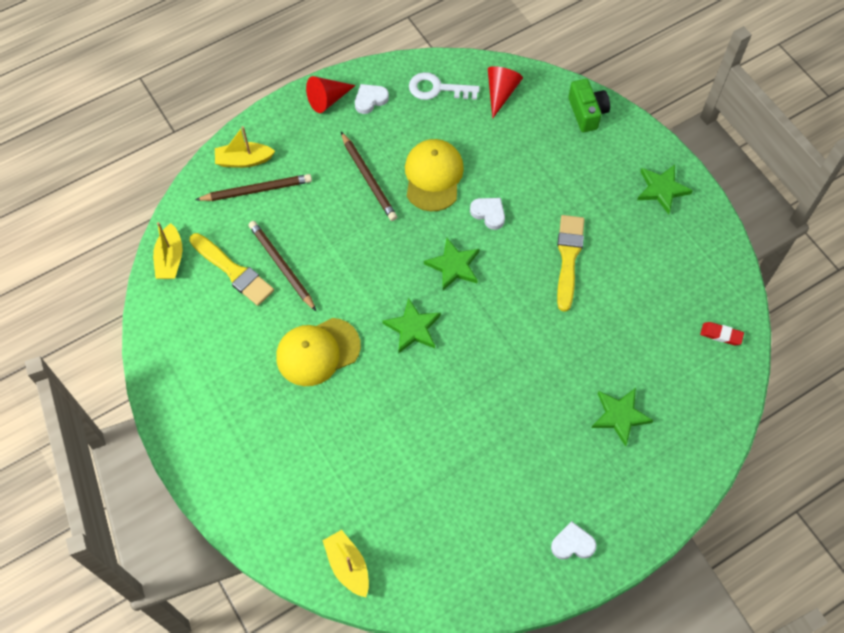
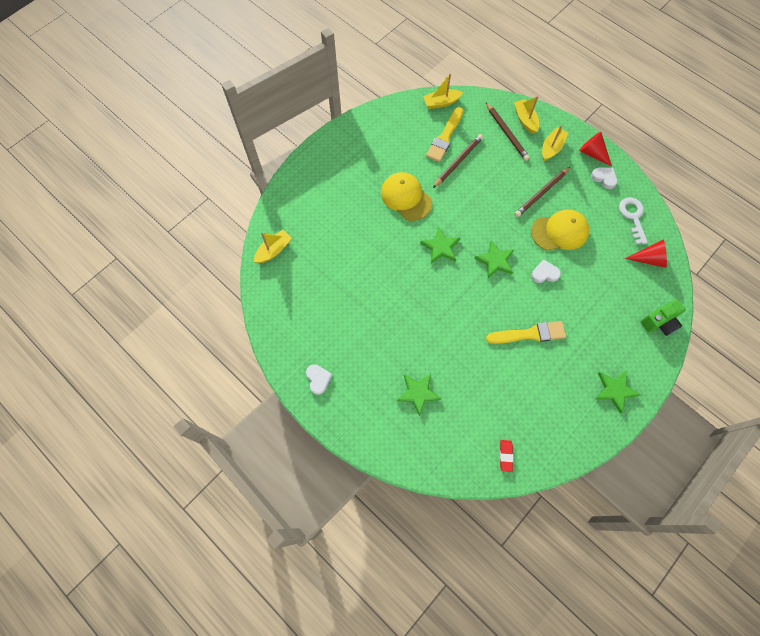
camera: 75 degrees right, 5 degrees up
(302, 144) = (551, 148): none -> yellow boat
(488, 213) = (544, 273): white heart -> white heart turned 120 degrees counterclockwise

